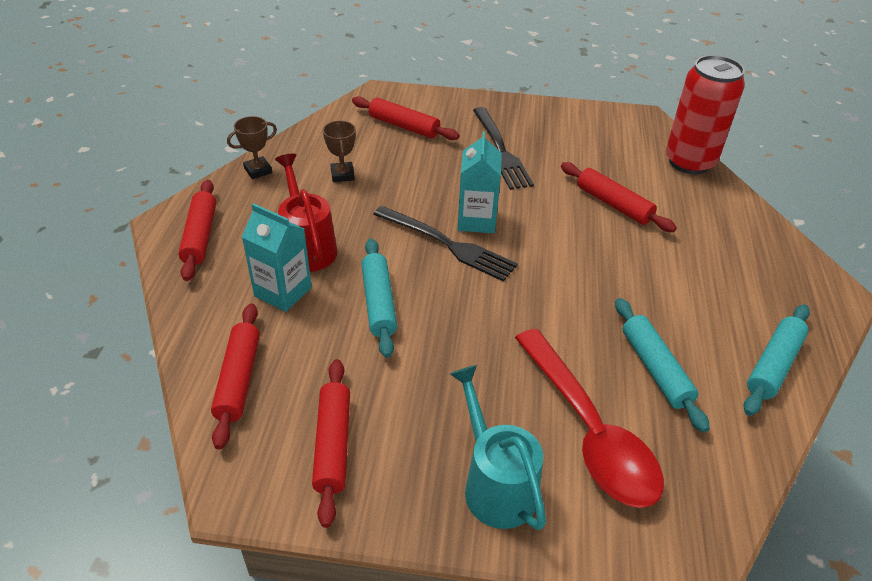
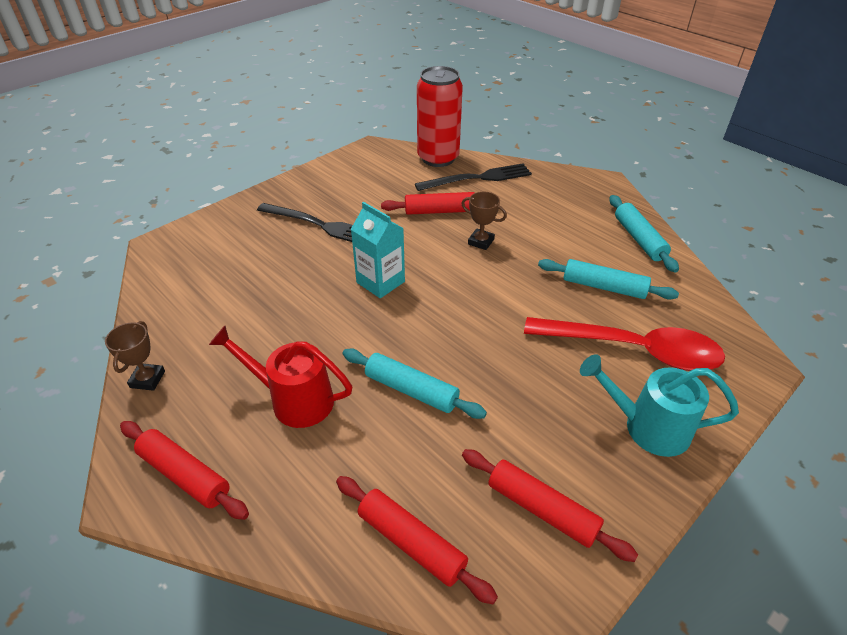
camera: 50 degrees left, 0 degrees up
(283, 292) = (333, 448): turquoise carton -> none
(342, 175) = (231, 326): brown trophy -> brown trophy (481, 242)
(404, 126) = (221, 256): red rolling pin -> none
(448, 244) = (389, 312): black fork -> black fork (478, 178)

